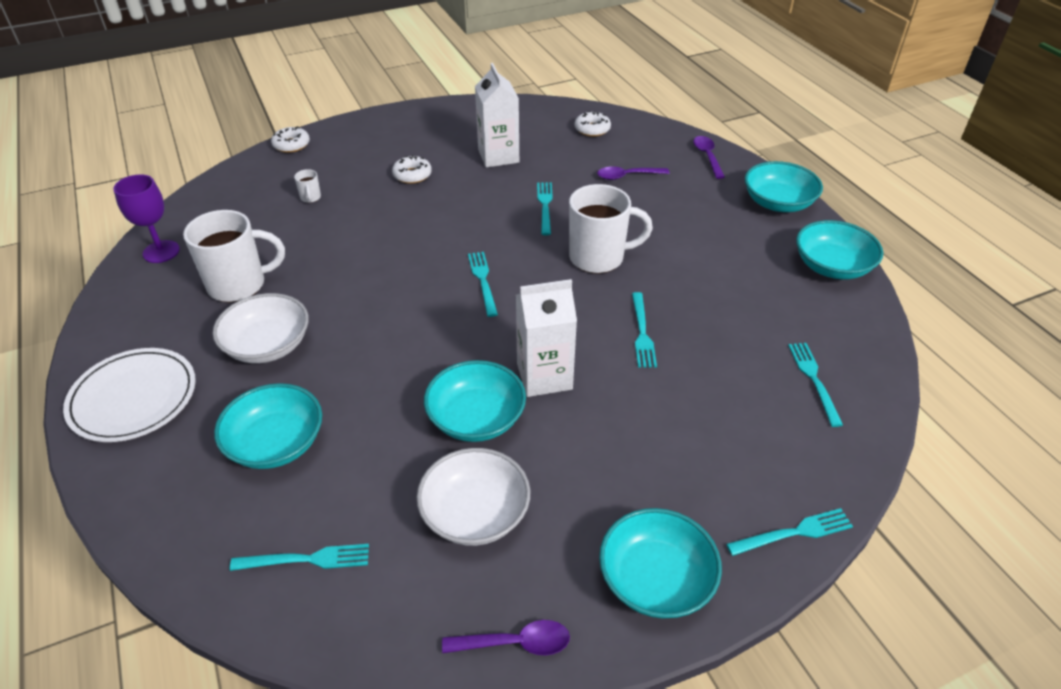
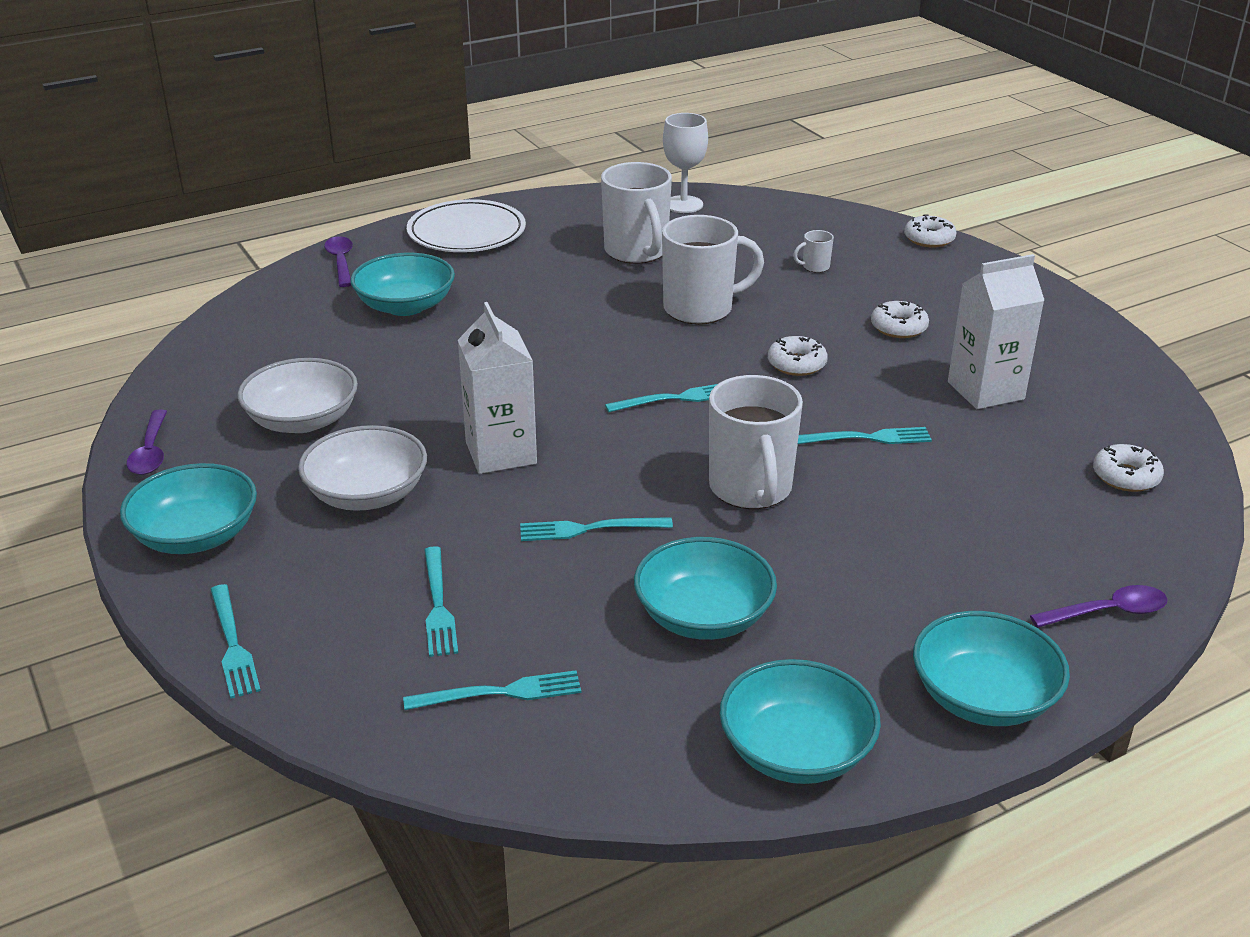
camera: 85 degrees right, 10 degrees down
(161, 252) = (683, 204): purple goblet -> white goblet
(268, 345) = (542, 281): white bowl -> white bowl (367, 494)
(306, 559) = (267, 339): turquoise fork -> turquoise fork (438, 605)
(354, 258) = (700, 309): none -> white mug
(448, 222) = (796, 364): none -> white donut
(476, 418) = (433, 411): turquoise bowl -> turquoise bowl (703, 616)
(627, 176) = (989, 515): purple spoon -> purple spoon (341, 262)

